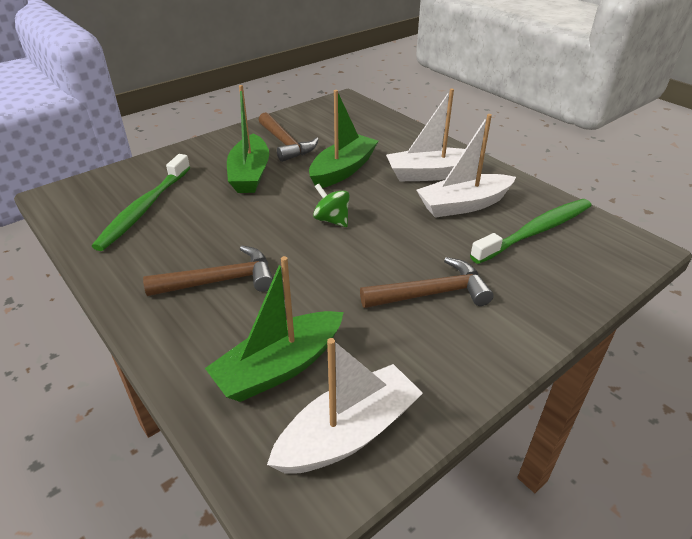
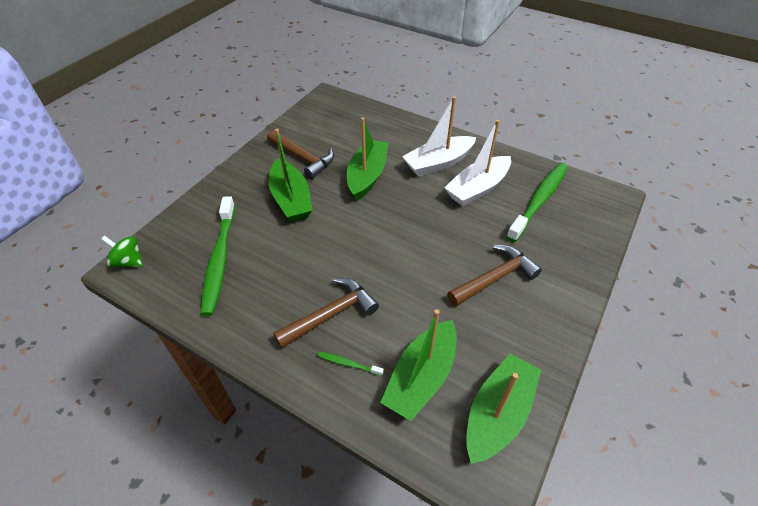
camera: 20 degrees left, 10 degrees up
(207, 331) = (348, 364): none -> green toothbrush
(332, 220) = (386, 229): green spinning top -> green spinning top (129, 261)
(348, 433) = (498, 414): white boat -> green boat

